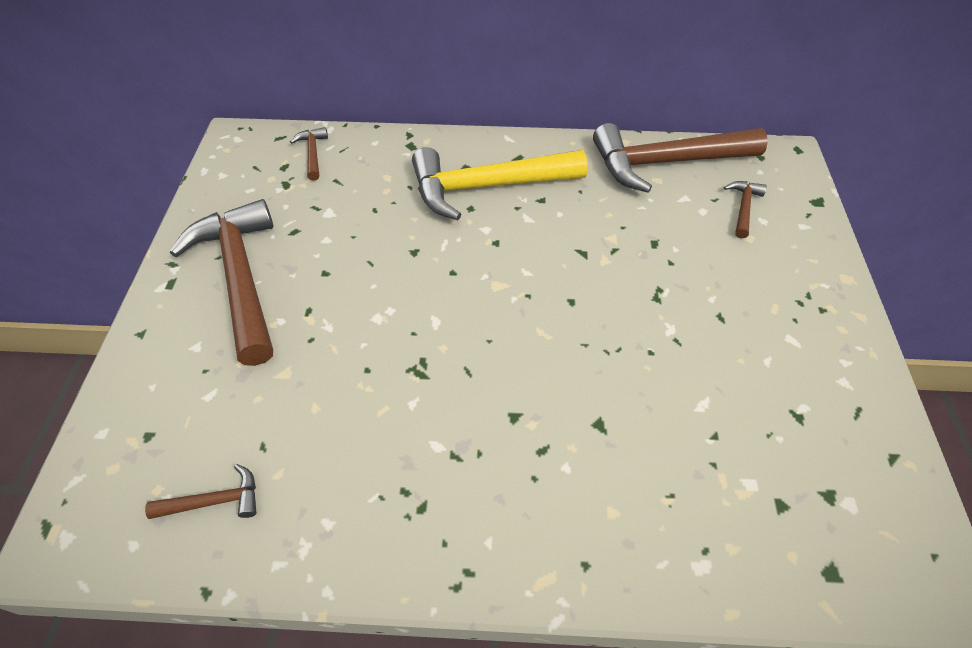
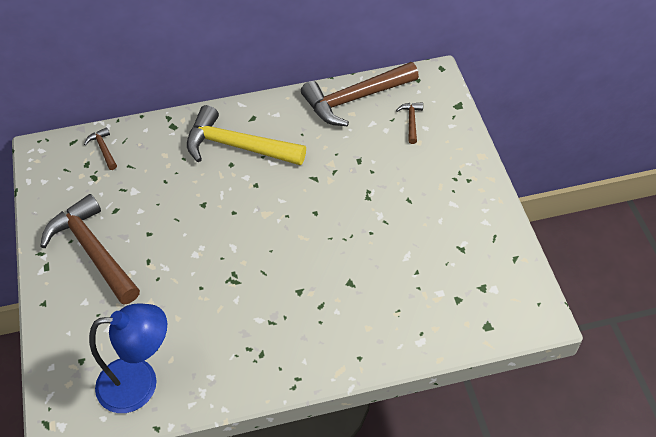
camera: 15 degrees left, 0 degrees up
(215, 501) = (140, 383): brown hammer -> blue lamp
(486, 187) = (237, 146): yellow hammer -> yellow hammer turned 45 degrees clockwise

